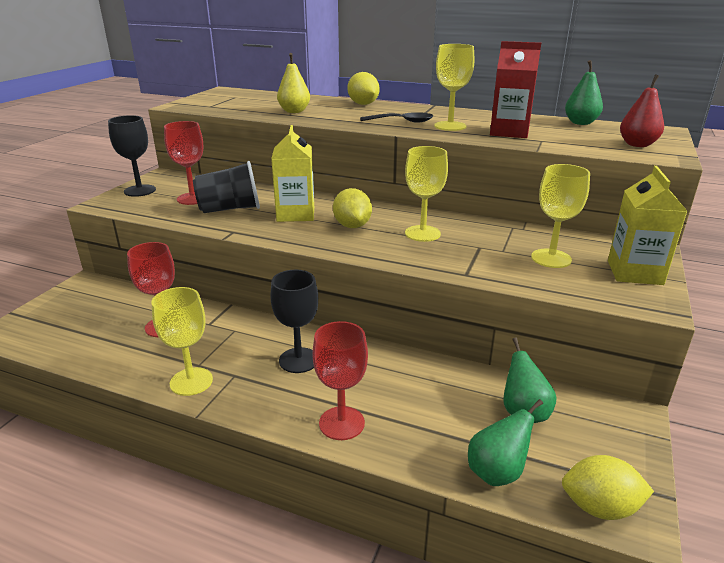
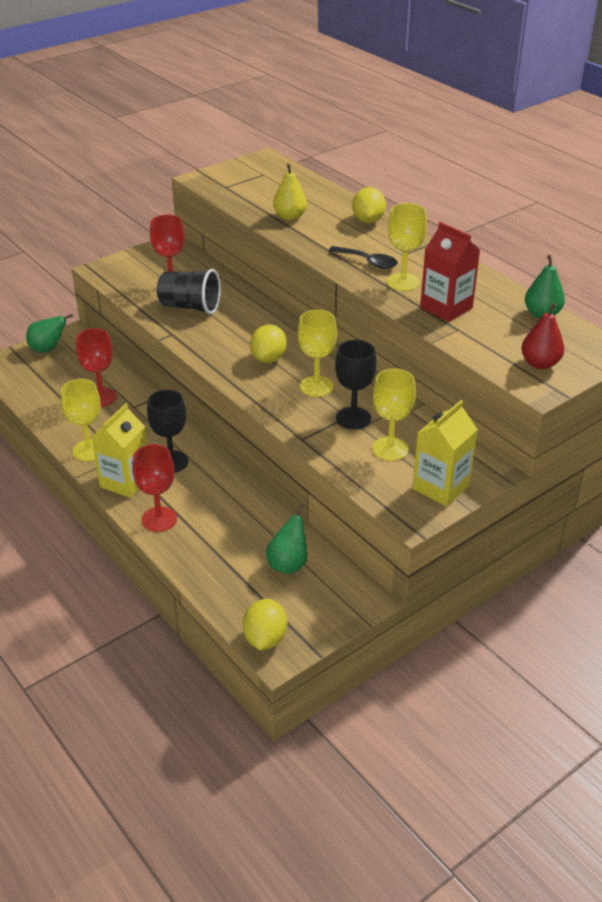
camera: 30 degrees right, 10 degrees up
(140, 191) = (138, 261): black goblet -> black goblet (353, 418)
(295, 214) = (236, 330): yellow carton -> yellow carton (125, 481)
(497, 472) = (225, 591): green pear -> green pear (48, 349)
(599, 507) = (265, 638): yellow lemon -> yellow lemon turned 60 degrees clockwise

